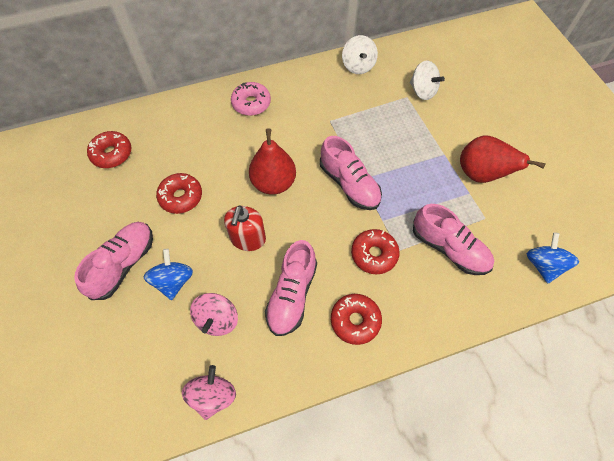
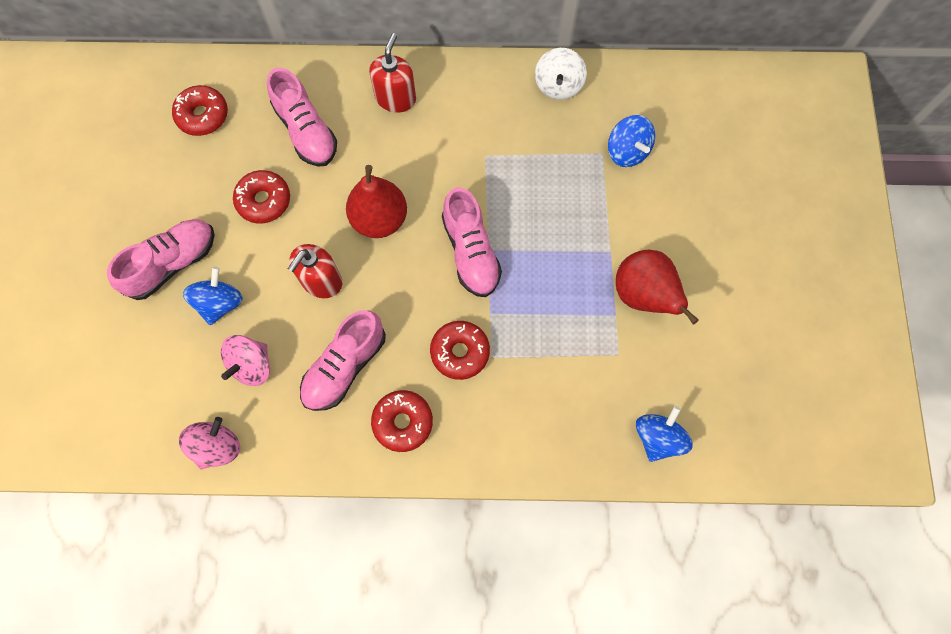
camera: 20 degrees right, 10 degrees up
(251, 103) = (395, 98): pink donut -> red soap dispenser
(422, 91) = (627, 151): white spinning top -> blue spinning top
(449, 248) = (553, 376): pink shoe -> pink shoe (306, 131)

